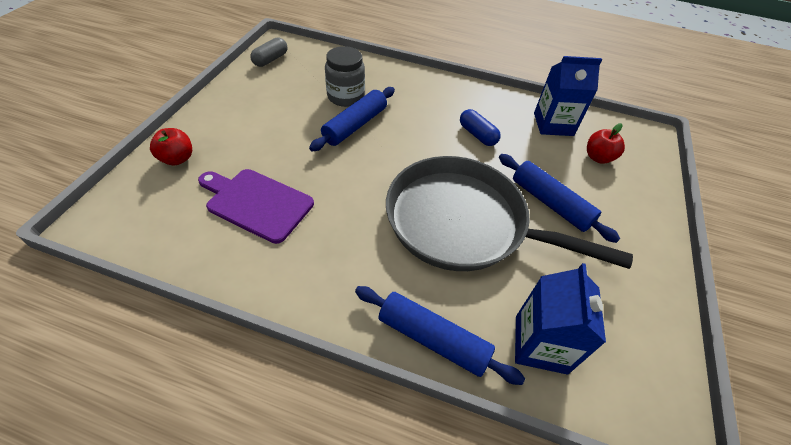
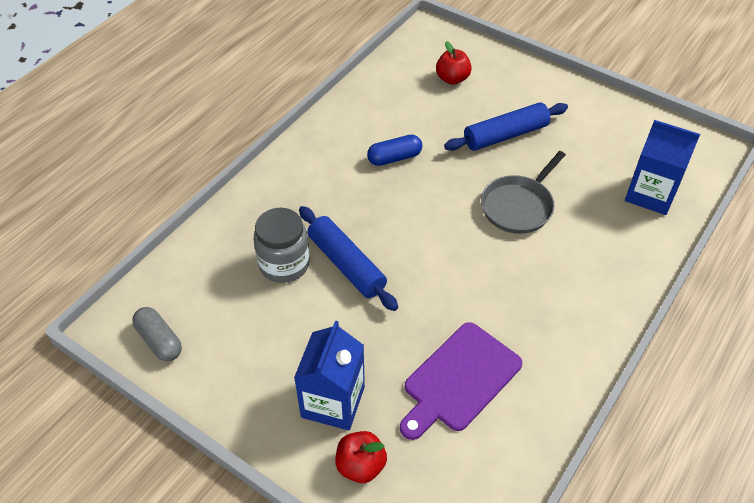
camera: 70 degrees left, 0 degrees up
(433, 339) = (641, 261): blue rolling pin -> none
(463, 222) = (518, 206): grey pan -> grey pan, size x0.52
(553, 124) = (394, 92): blue carton -> blue carton (333, 402)

